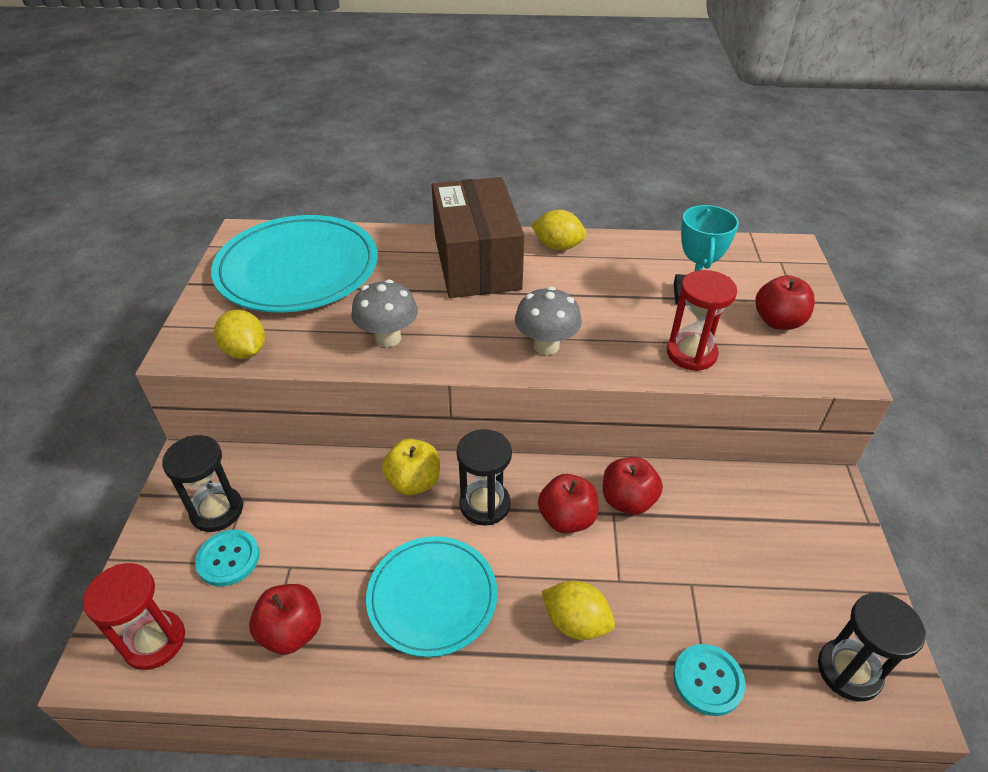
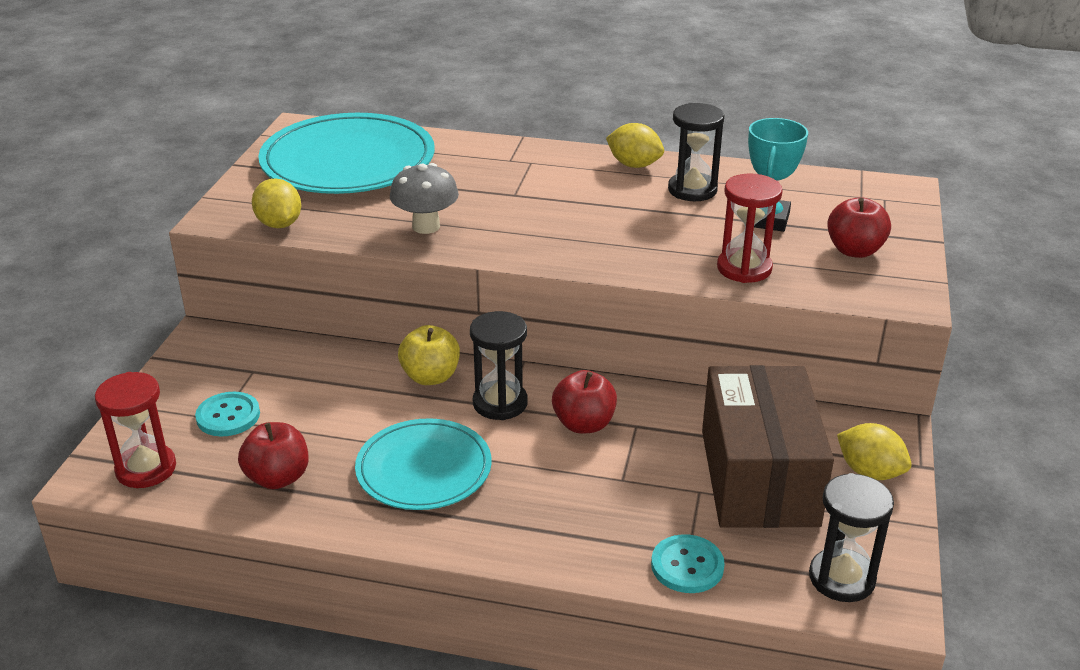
camera: 10 degrees right, 10 degrees down
(217, 511) = (224, 378): black hourglass -> black hourglass (692, 190)
(476, 262) = (539, 171): brown box -> brown box (758, 477)
(546, 346) = (589, 247): grey mushroom -> none
(576, 622) = (565, 506): yellow lemon -> yellow lemon (869, 472)
(628, 500) = (655, 417): red apple -> none

